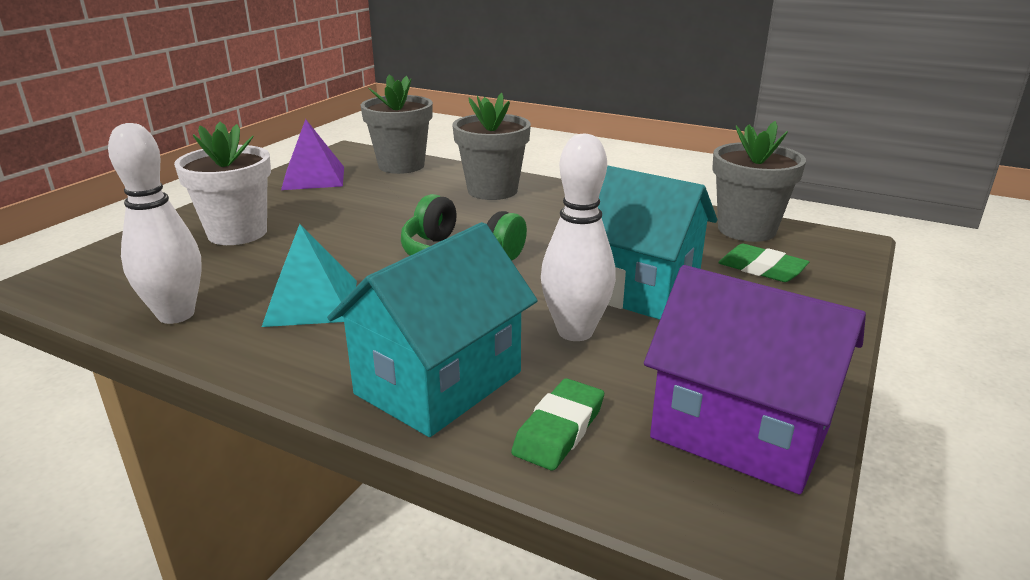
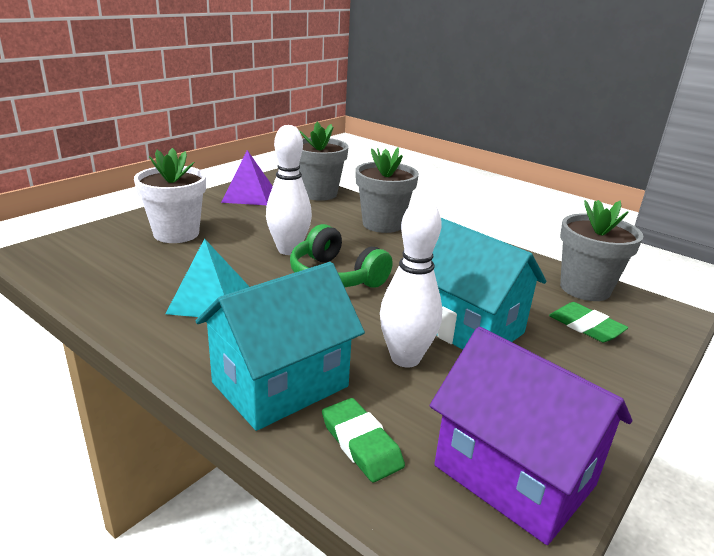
camera: 10 degrees right, 0 degrees up
(176, 315) = (108, 294): white bowling pin -> white bowling pin (289, 250)
(559, 429) = (361, 443): green eraser -> green eraser turned 75 degrees counterclockwise

